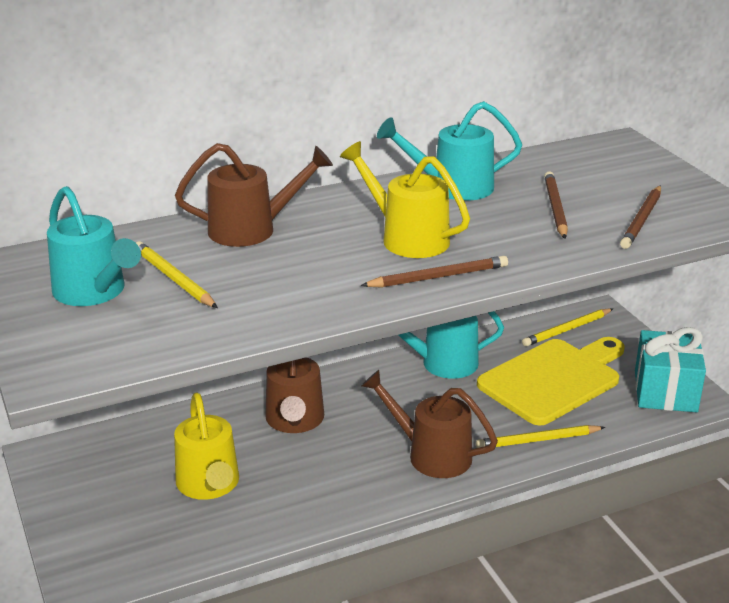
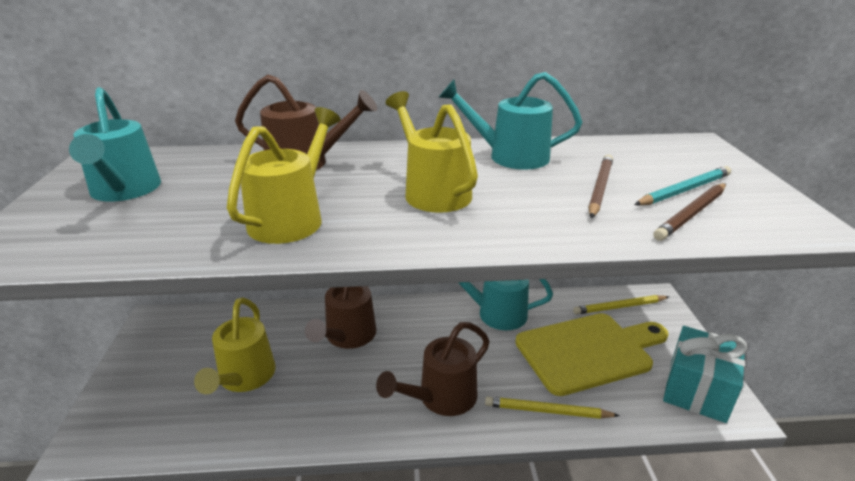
camera: 20 degrees right, 0 degrees up
(174, 278) = (198, 191): yellow pencil -> none
(299, 286) = (292, 218): none -> yellow watering can
(430, 454) = (440, 398): brown watering can -> brown watering can turned 90 degrees counterclockwise
(438, 277) = (431, 233): brown pencil -> none
(627, 198) = (684, 190): none -> turquoise pencil

